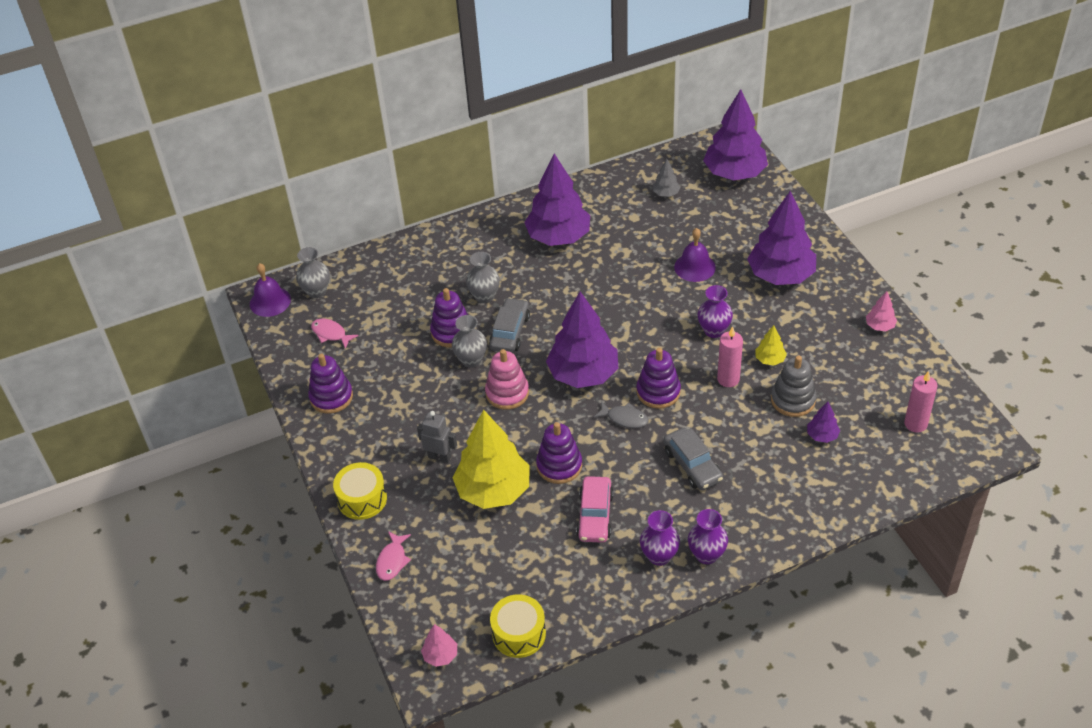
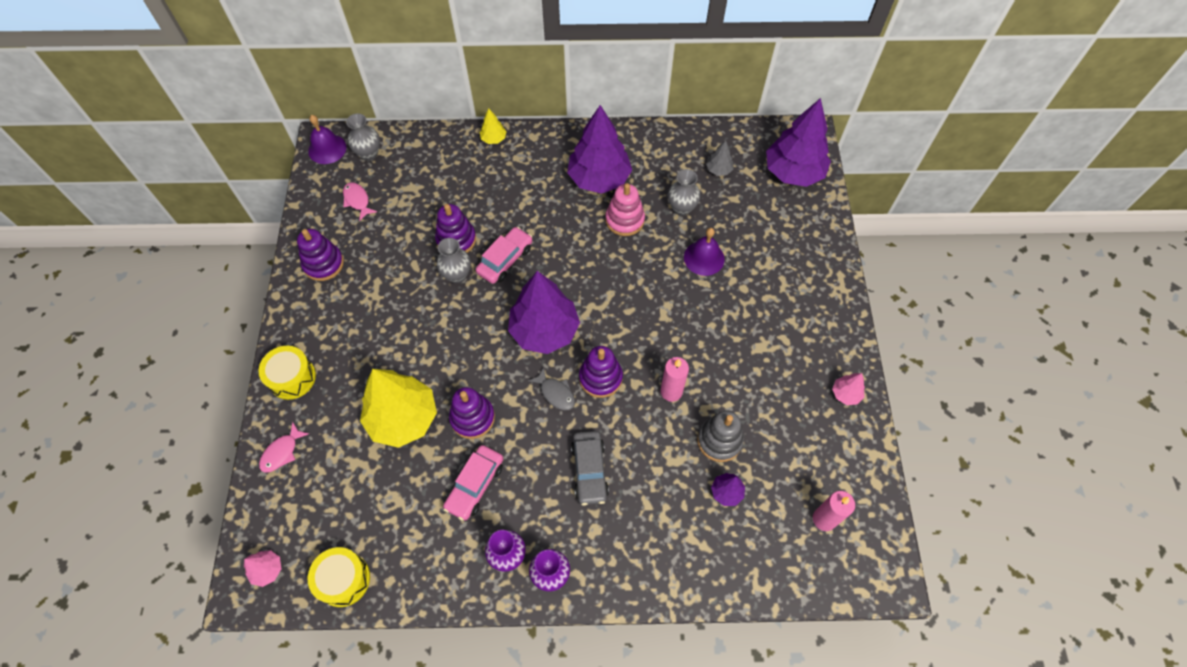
camera: 20 degrees right, 15 degrees up
(439, 457) = (377, 363): grey robot -> none
(484, 296) = (503, 214): grey vase -> grey vase (681, 208)
(507, 393) = (469, 322): pink stacking toy -> pink stacking toy (624, 220)
(510, 332) = (505, 260): grey car -> pink car
(714, 331) = (685, 333): purple vase -> none
(769, 359) = (721, 386): yellow tree -> yellow tree (493, 139)
(780, 275) = (779, 299): purple tree -> none

